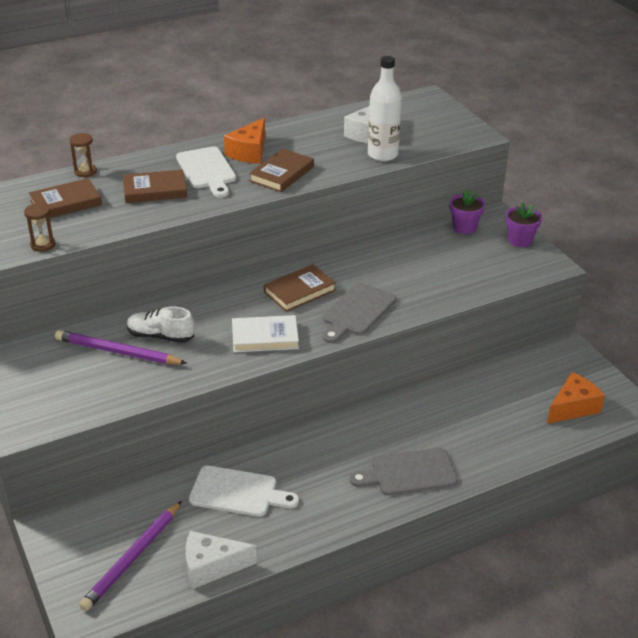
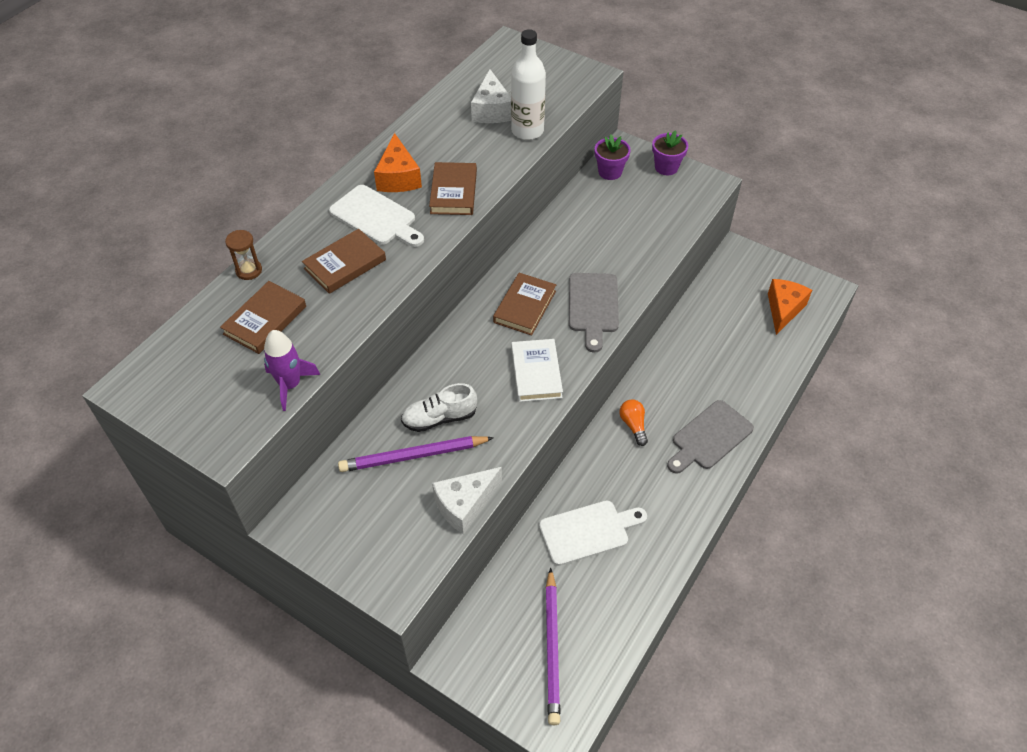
camera: 30 degrees left, 15 degrees up
(43, 245) = (290, 385): brown hourglass -> purple rocket
(211, 567) = (625, 617): white cheese -> white cheese (465, 505)
(265, 337) = (536, 373): white book -> white book turned 60 degrees counterclockwise
(348, 435) = (633, 425): none -> orange light bulb

